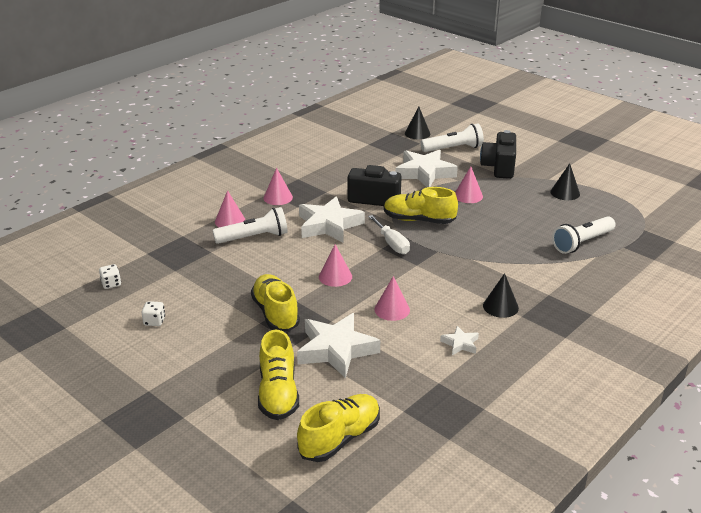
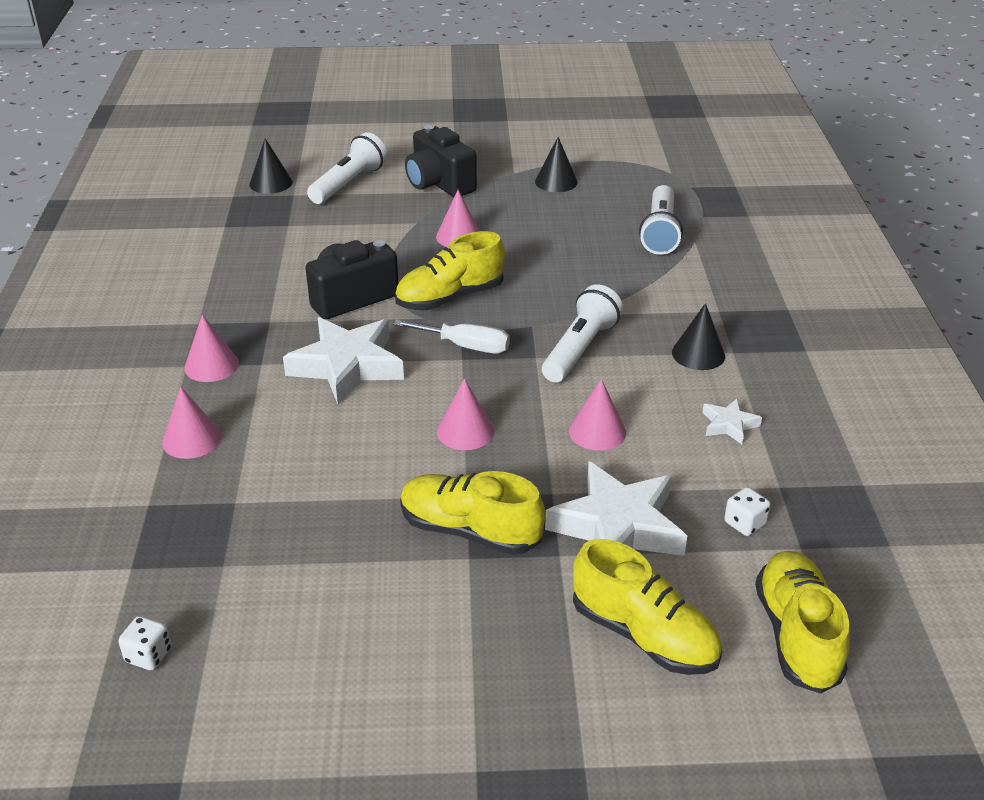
camera: 45 degrees left, 5 degrees up
(154, 321) = (317, 663): white dice -> white dice (744, 523)
(254, 237) = (268, 443): white flashlight -> white flashlight (580, 349)
(424, 173) = (361, 232): white star -> none

